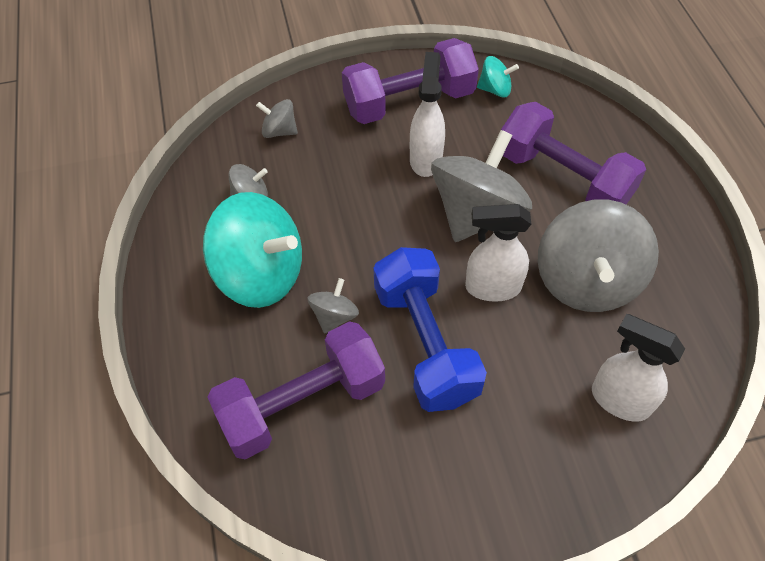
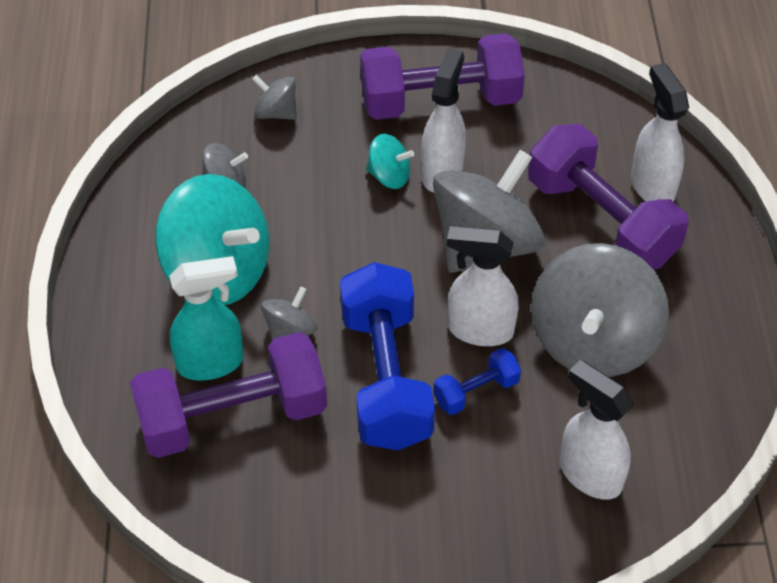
camera: 10 degrees right, 5 degrees down
(273, 357) = (211, 363): none -> turquoise spray bottle
(495, 89) = (550, 102): turquoise spinning top -> turquoise spinning top (389, 176)
(504, 342) = (476, 391): none -> blue dumbbell
(594, 144) = (652, 186): none -> white spray bottle

